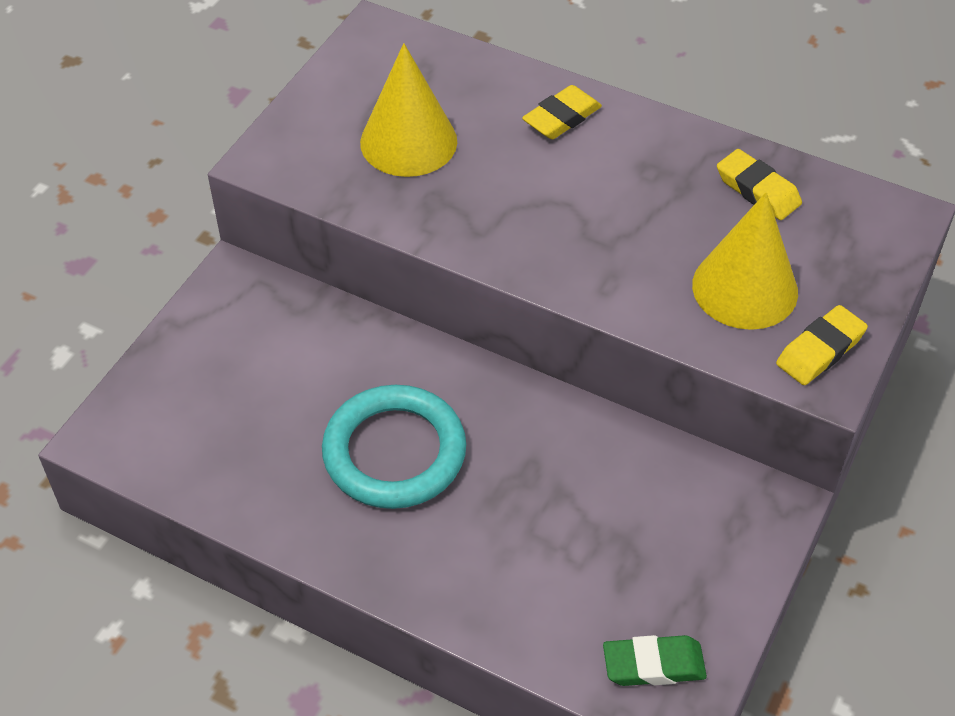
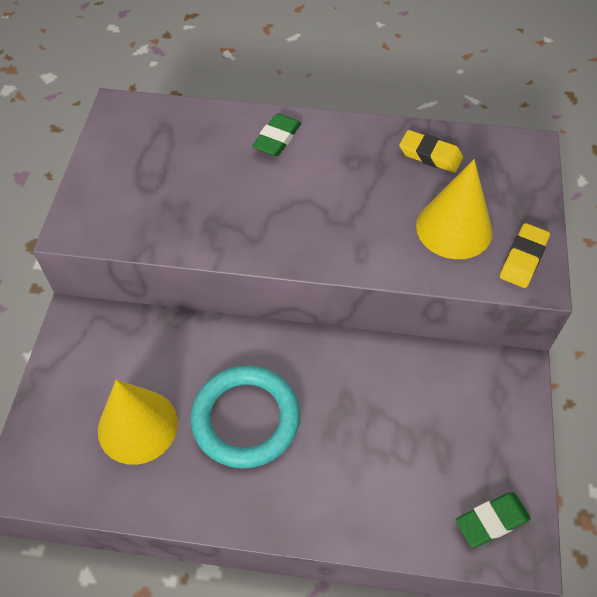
camera: 20 degrees left, 5 degrees up
(408, 141) = (176, 185): yellow cone -> yellow cone (137, 426)
(561, 118) = (277, 139): yellow eraser -> green eraser

